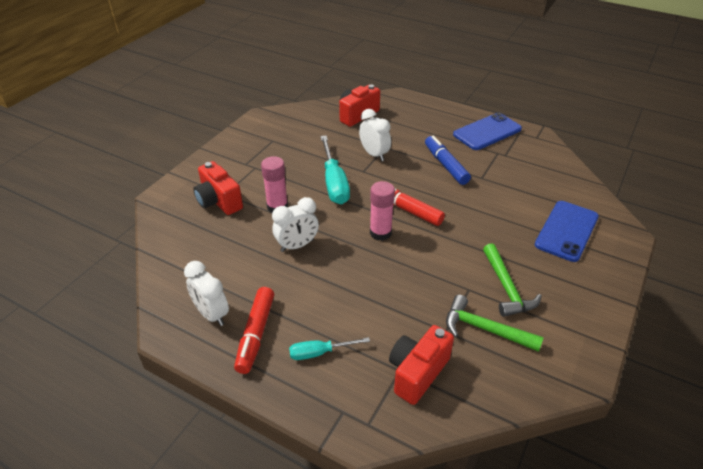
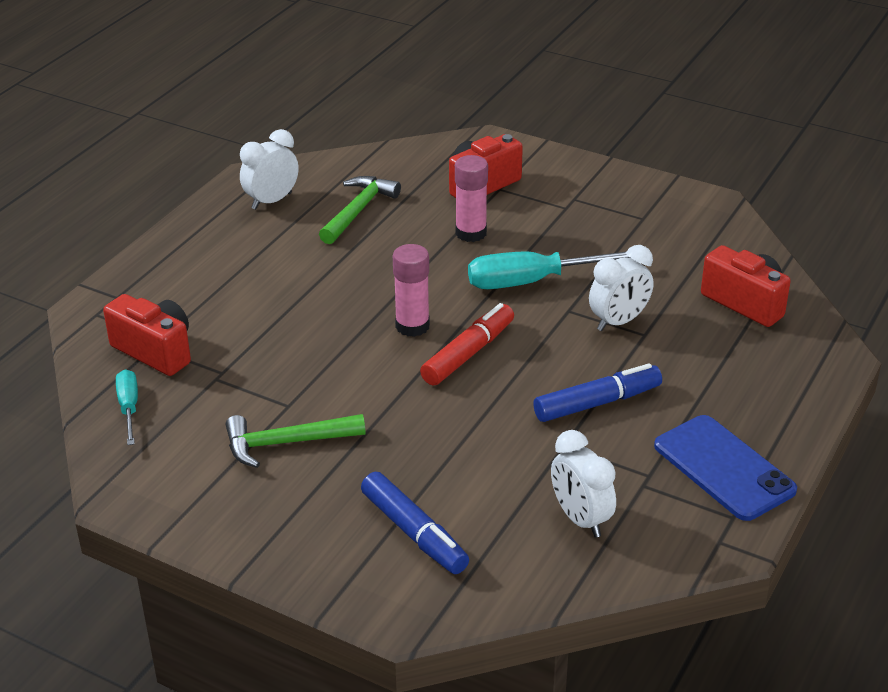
camera: 90 degrees right, 5 degrees down
(255, 334) = (236, 233): red marker -> none
(297, 245) = (387, 254): white clock -> white clock (580, 519)
(320, 353) = (200, 278): turquoise screwdriver -> turquoise screwdriver (129, 408)
(485, 329) = (212, 413): green hammer -> green hammer (358, 211)
(566, 231) = (414, 533): blue phone -> blue marker

